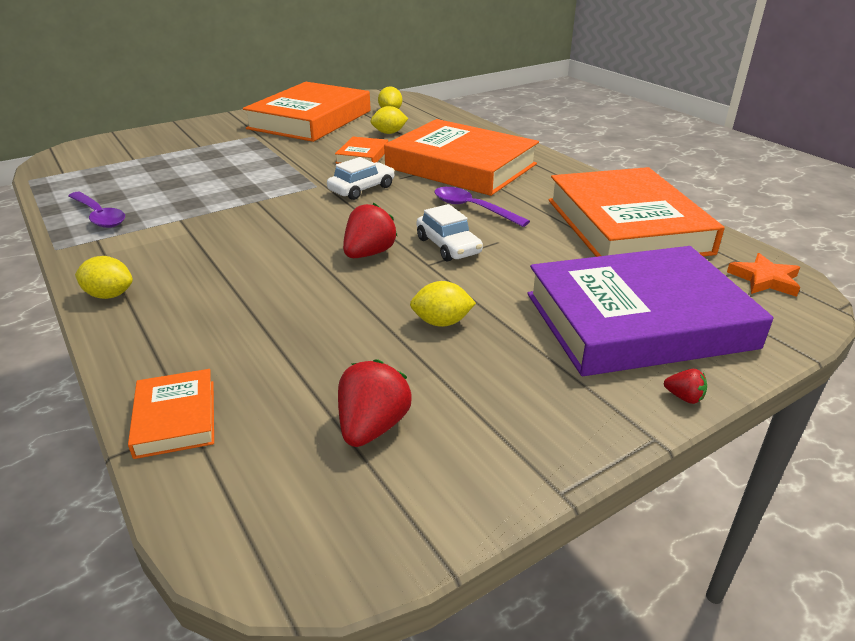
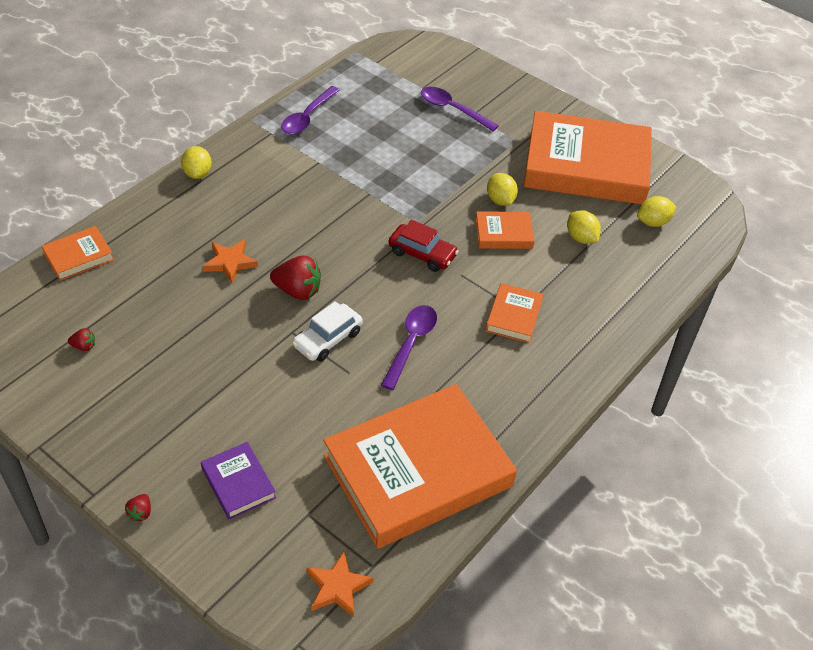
camera: 70 degrees right, 15 degrees up
(182, 151) = (452, 109): none -> purple spoon
(293, 289) = (230, 262): none -> orange star
(362, 189) = (422, 254): white car -> red car
(372, 427) = (84, 346): red strawberry -> red strawberry, size x0.49
(441, 322) = (206, 357): yellow lemon -> yellow lemon (500, 200)
(461, 166) = (513, 316): orange book -> orange book, size x0.43
(638, 320) = (238, 483): purple book -> purple book, size x0.43

